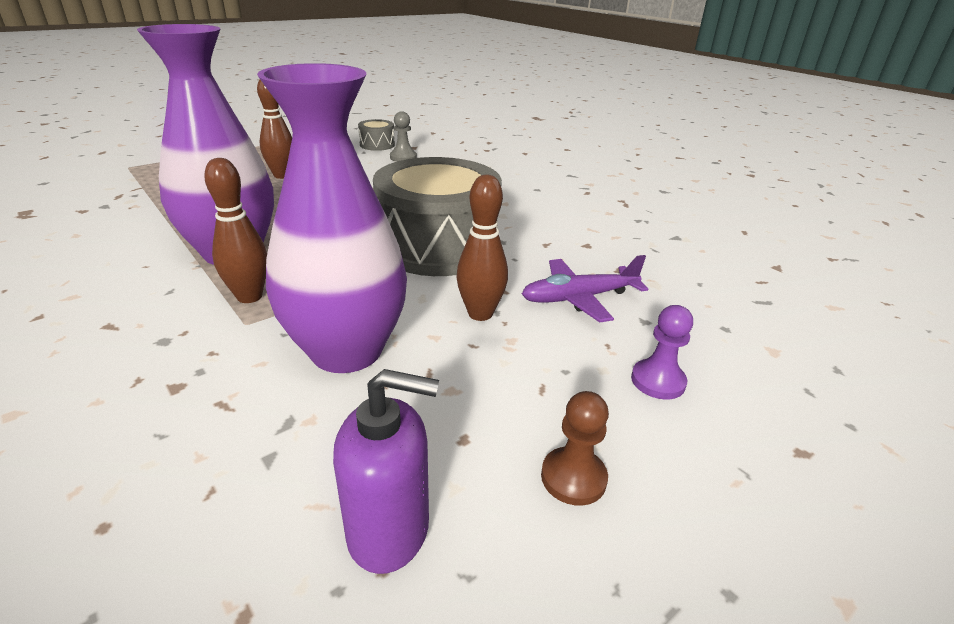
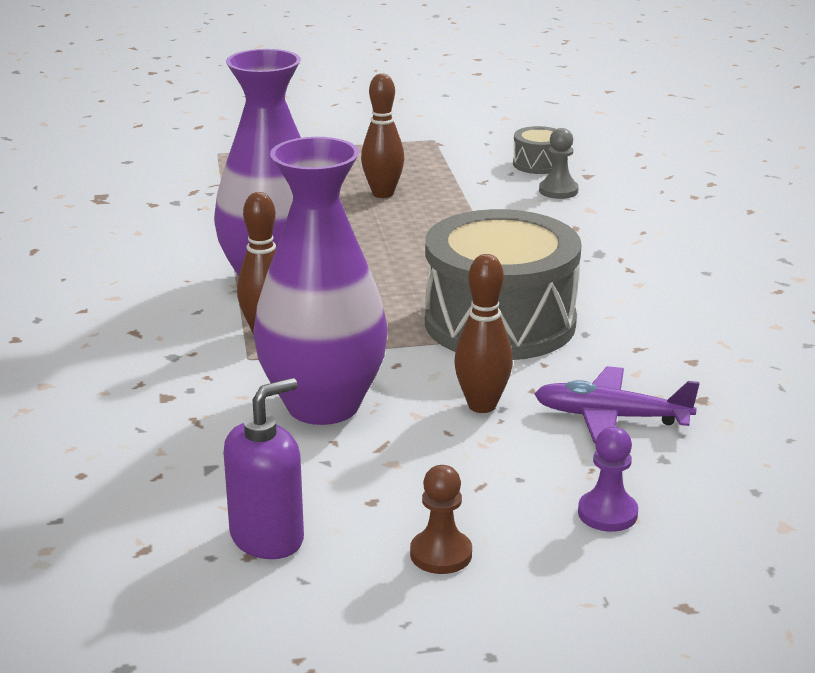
camera: 30 degrees right, 5 degrees down
(389, 530) = (267, 538): purple soap dispenser -> purple soap dispenser turned 75 degrees counterclockwise

